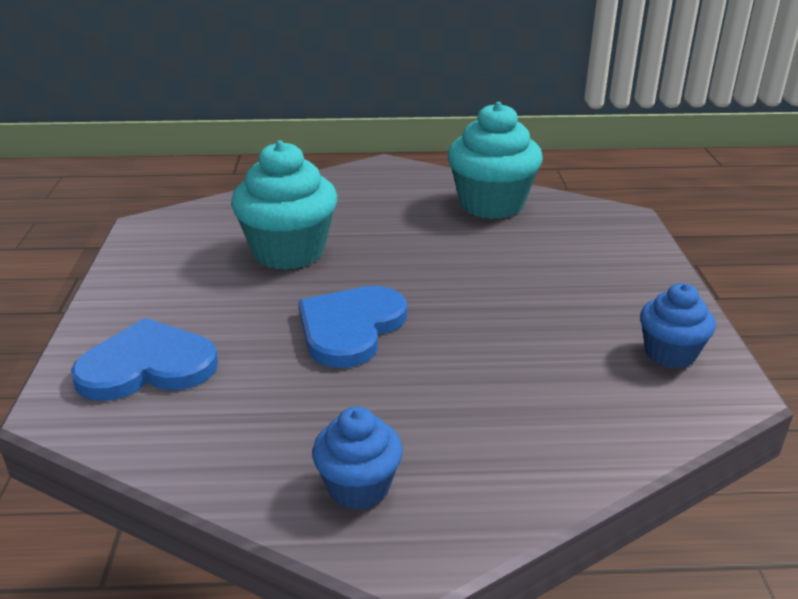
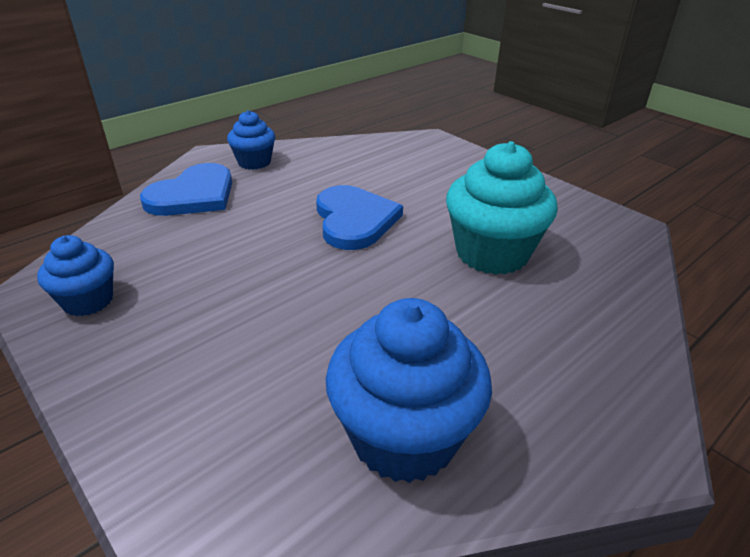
camera: 140 degrees right, 5 degrees up
(147, 366) = (428, 161): blue heart -> blue heart (193, 195)
(491, 204) = (404, 436): turquoise cupcake -> blue cupcake

